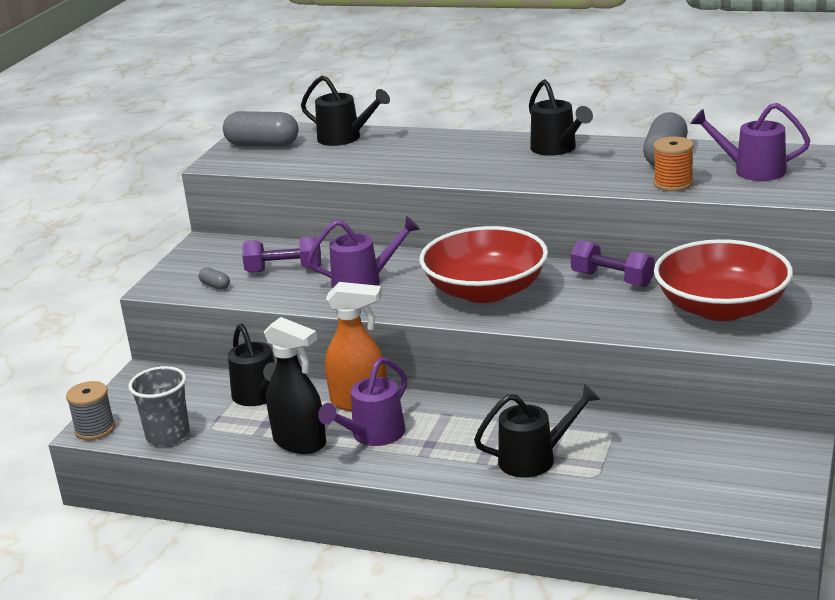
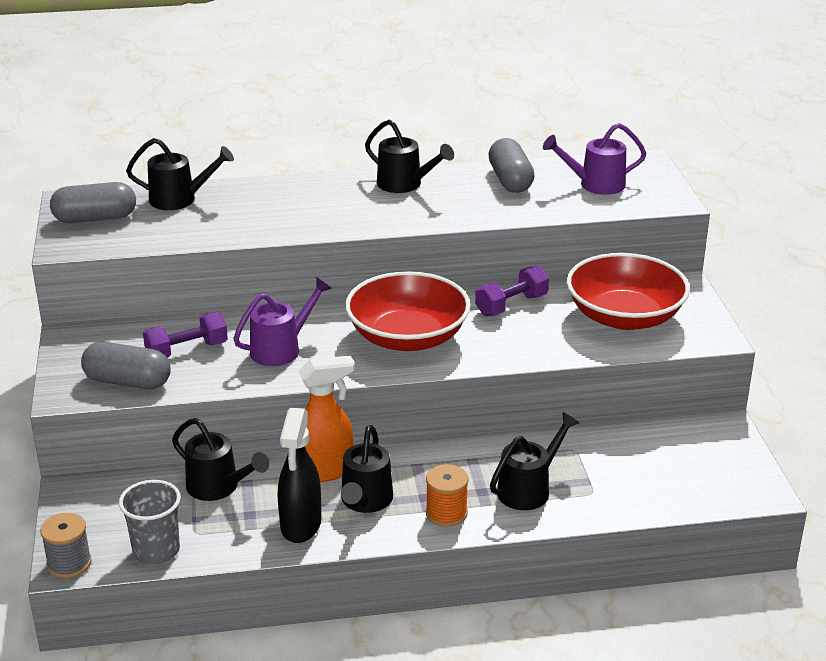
camera: 30 degrees left, 5 degrees up
(215, 286) = (128, 381): grey capsule -> grey capsule, size x2.22
(300, 442) = (300, 525): black spray bottle -> black spray bottle turned 90 degrees clockwise
(372, 436) = (365, 502): purple watering can -> black watering can
(612, 279) = (511, 305): purple dumbbell -> purple dumbbell turned 45 degrees counterclockwise
(673, 184) = (541, 207): orange spool -> orange spool (446, 513)

